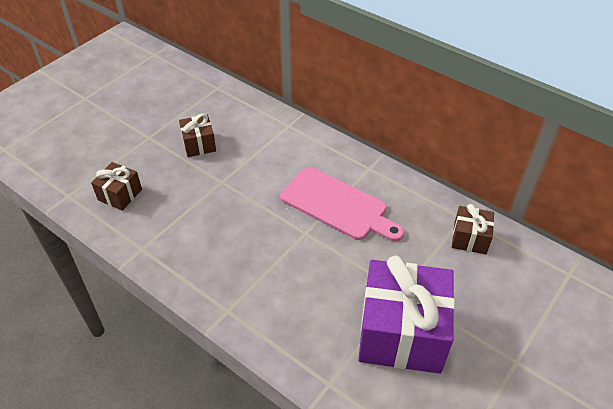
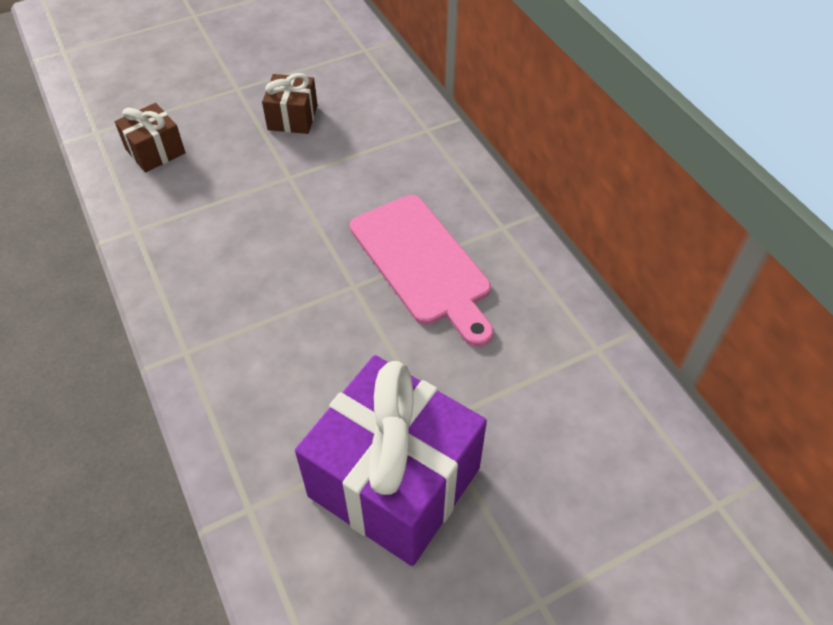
camera: 25 degrees right, 5 degrees up
(470, 238) = (588, 385): brown gift -> none

